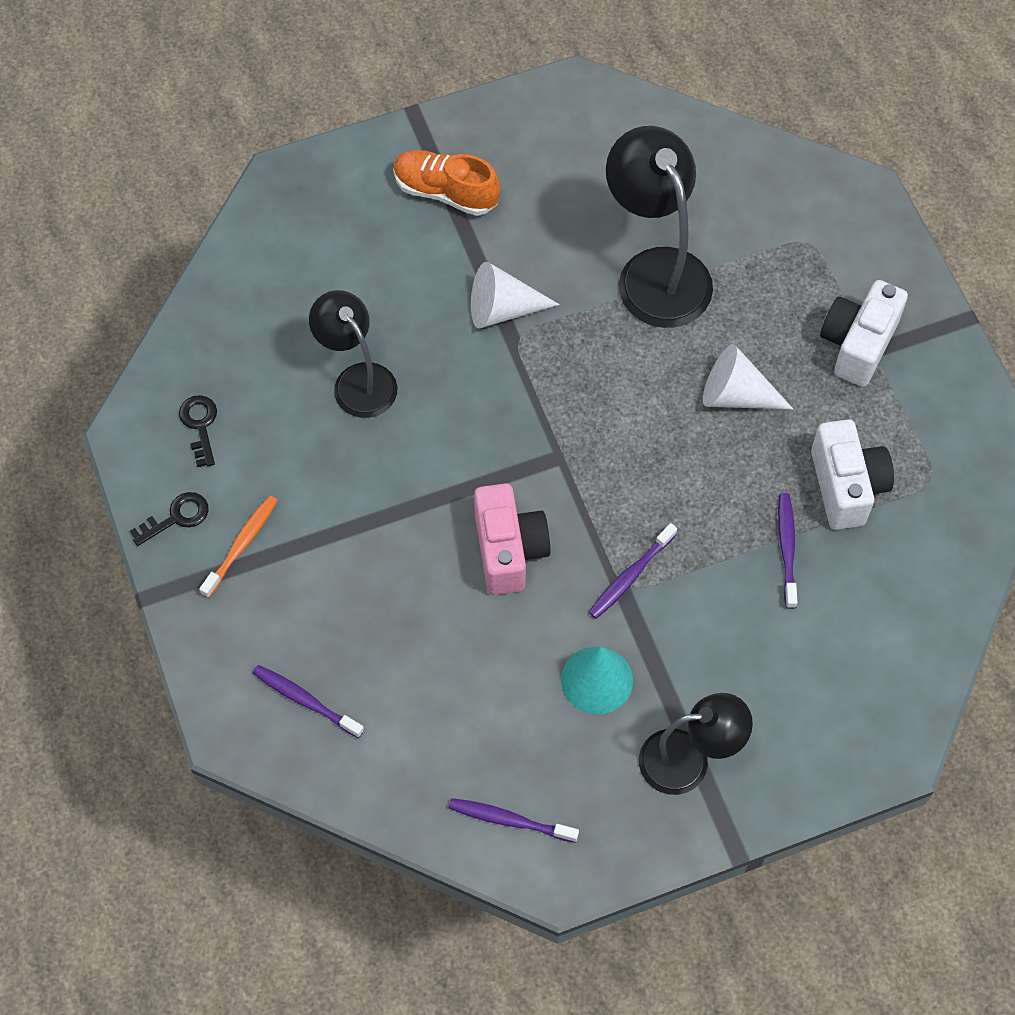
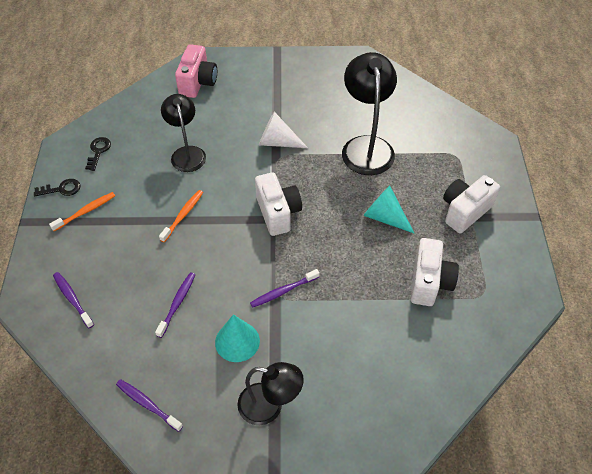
camera: 20 degrees right, 10 degrees down
(409, 498) = (183, 215): none -> orange toothbrush
(446, 192) = (275, 84): orange shoe -> none
(509, 550) = (222, 257): pink camera -> pink camera (198, 83)
(563, 443) = (278, 213): none -> white camera
(736, 395) = (384, 217): white cone -> turquoise cone
(787, 548) = (380, 305): purple toothbrush -> purple toothbrush (177, 303)

